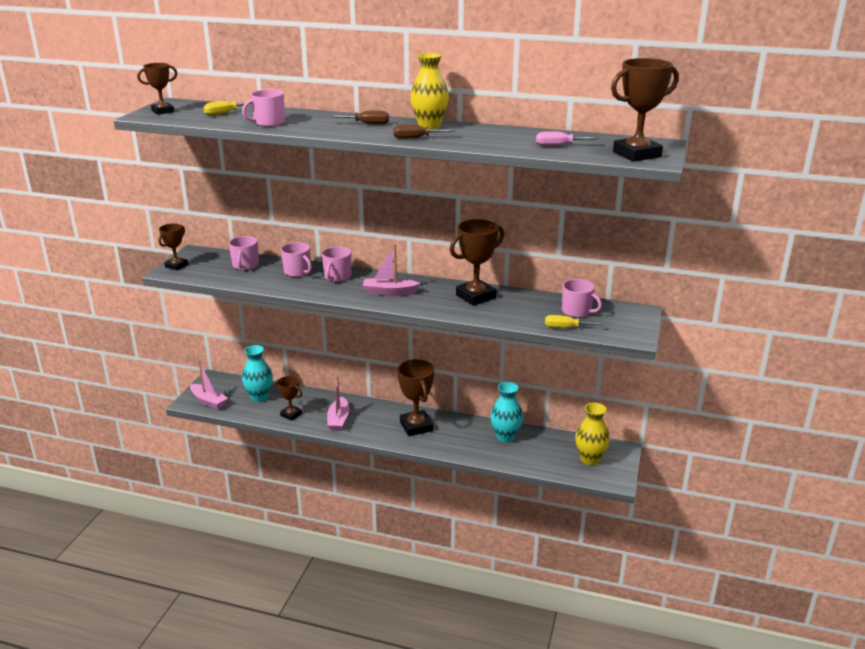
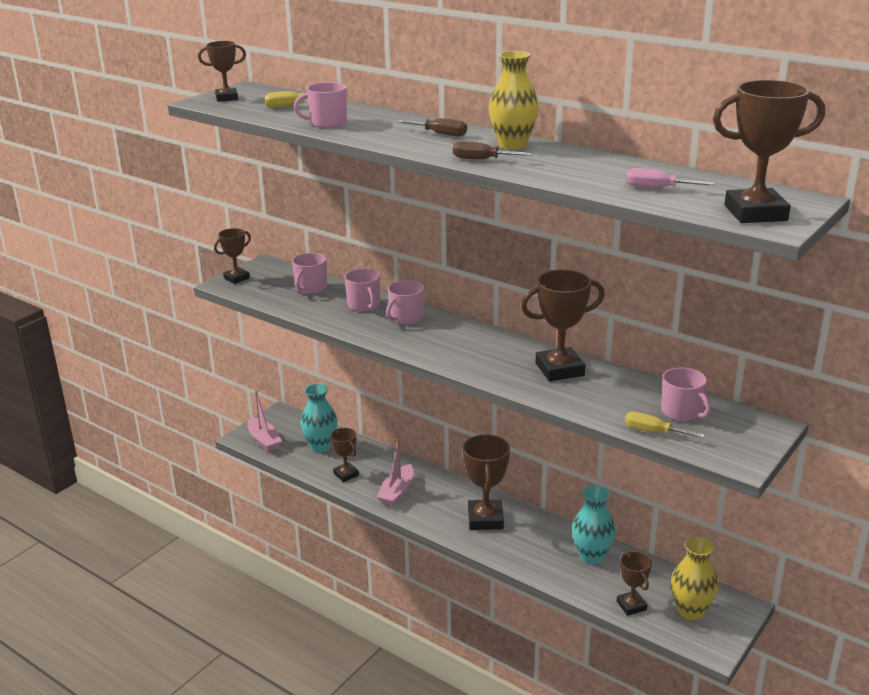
camera: 20 degrees right, 0 degrees up
(389, 292) = (456, 347): pink boat -> none
(548, 464) = (631, 606): none -> brown trophy

